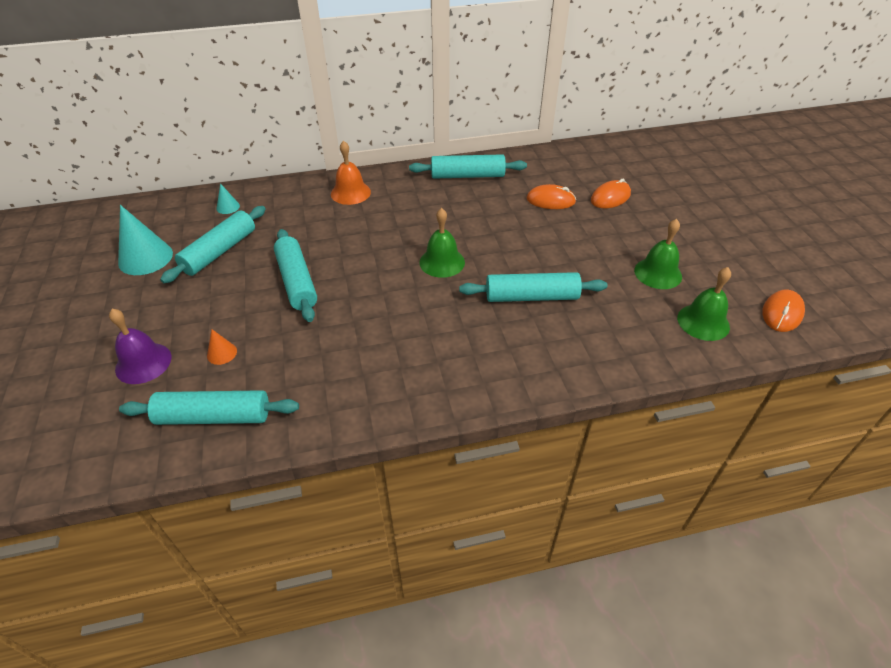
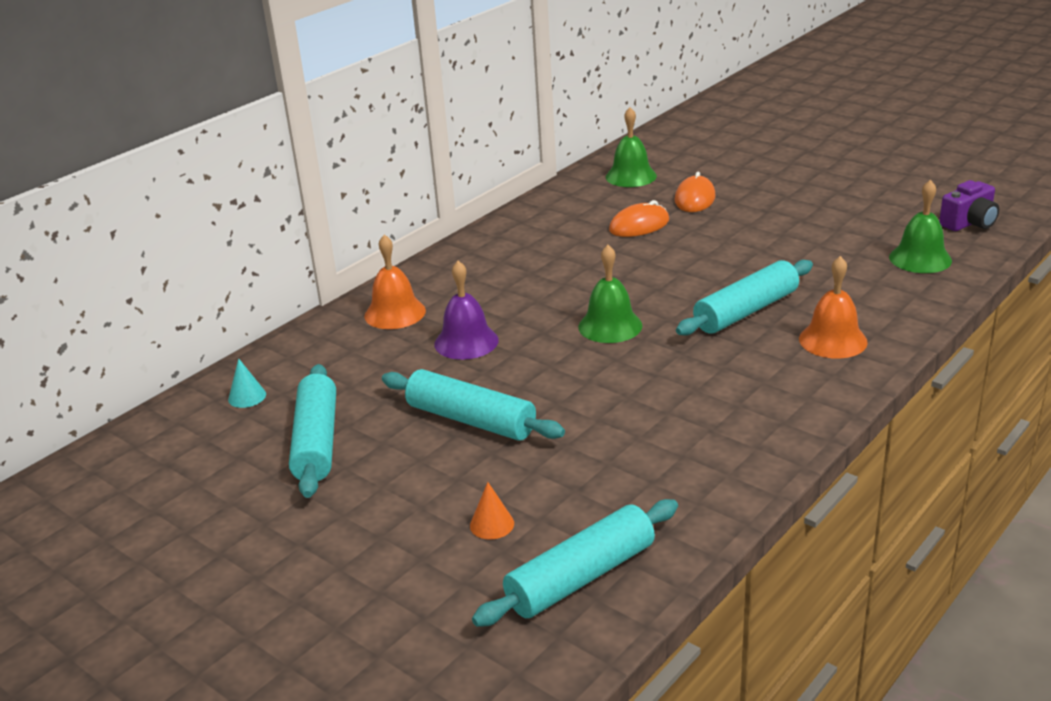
camera: 35 degrees left, 15 degrees down
(143, 363) = (405, 586): purple bell -> purple bell (466, 342)
(145, 258) = (217, 497): turquoise cone -> none
(467, 175) = (512, 240): turquoise rolling pin -> none
(556, 350) = (833, 340): none -> orange bell
(658, 273) = (830, 240): green bell -> green bell (631, 176)
(782, 313) = (969, 223): orange mouse -> purple camera

